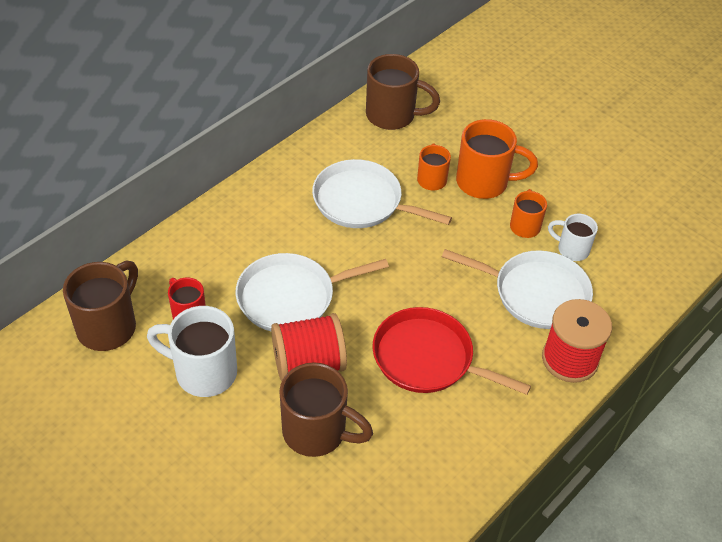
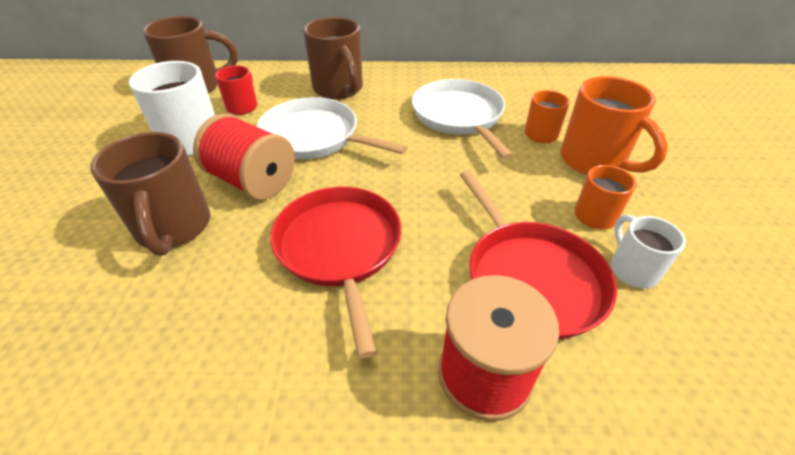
camera: 50 degrees right, 5 degrees down
(392, 116) = (563, 85): brown mug -> brown mug (339, 89)
(535, 293) = (530, 277): white pan -> red pan

